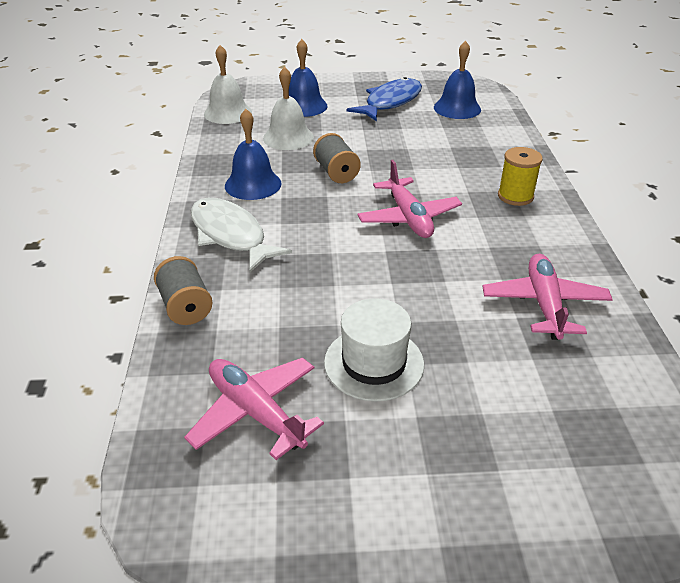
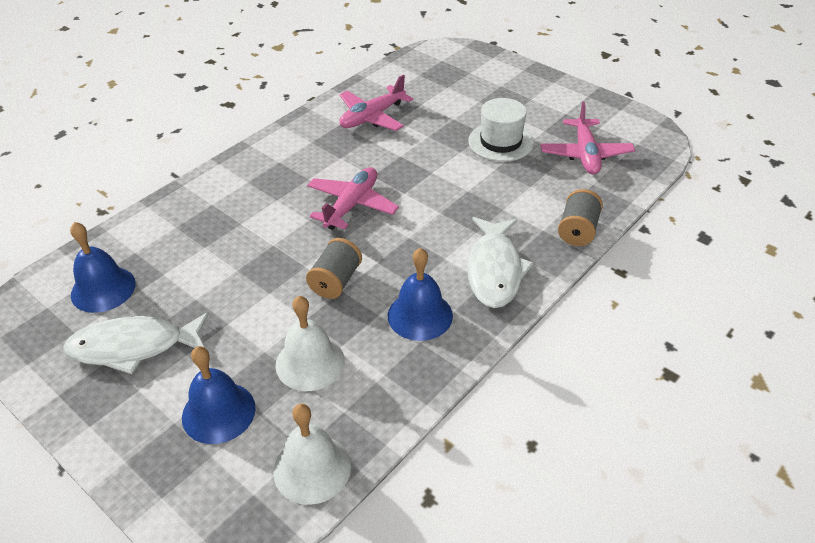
camera: 135 degrees left, 5 degrees up
(390, 102) = (134, 347): blue fish -> white fish
(515, 196) = (257, 176): yellow spool -> none

